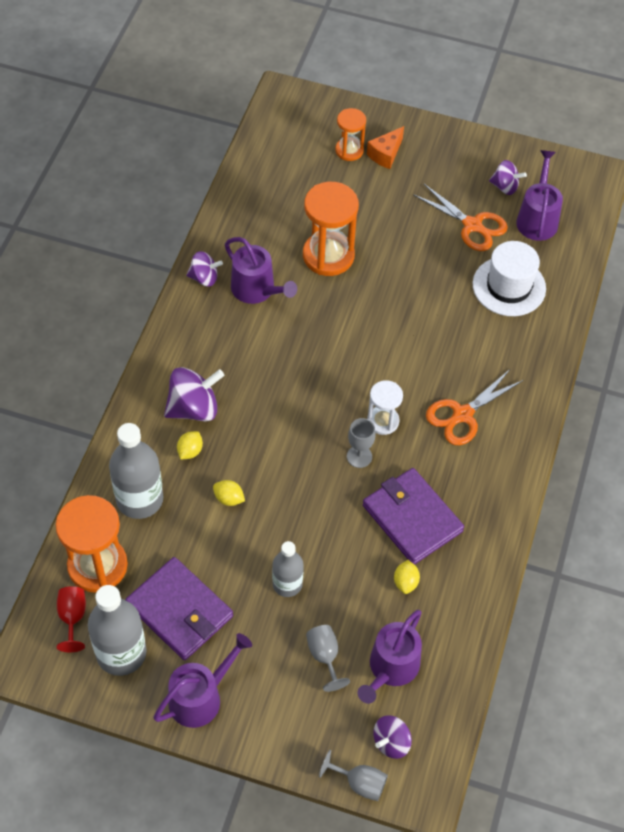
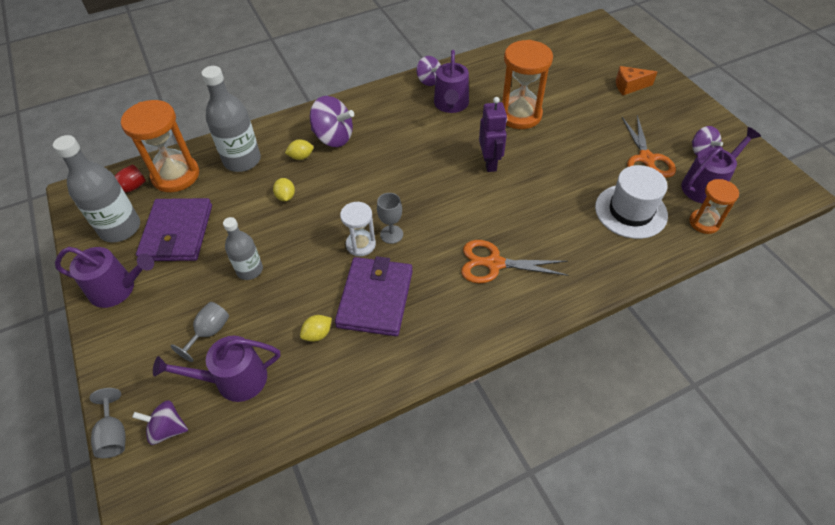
camera: 50 degrees right, 5 degrees down
(349, 150) = (606, 71): orange hourglass -> orange hourglass (704, 222)
(359, 325) = (490, 163): none -> purple robot
(383, 421) = (434, 226): white hourglass -> white hourglass (360, 244)

